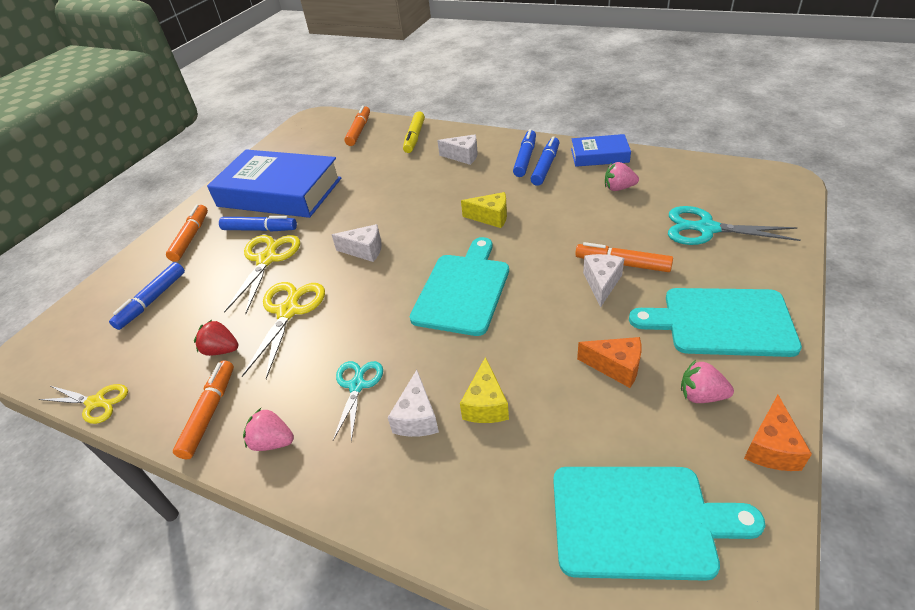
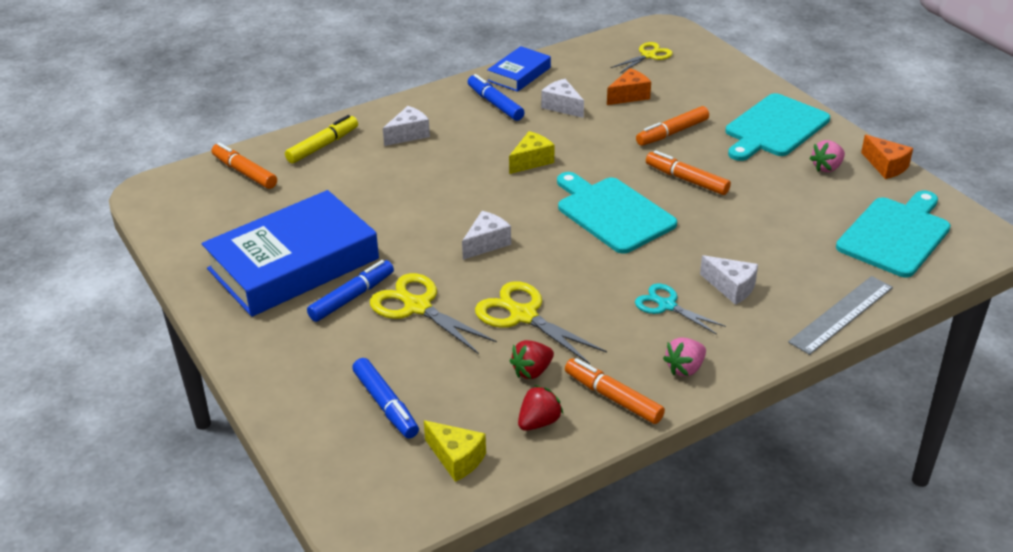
camera: 60 degrees left, 5 degrees down
(95, 402) = (517, 473): yellow scissors -> yellow scissors (648, 55)
(161, 384) = (539, 422): none -> red strawberry
(191, 237) = (293, 351): orange marker -> orange marker (686, 179)
(414, 137) = (323, 146): yellow marker -> yellow marker turned 90 degrees counterclockwise
(439, 533) = (841, 314): none -> grey ruler
(485, 404) = (750, 252): yellow cheese -> yellow cheese (456, 459)
(525, 158) = (466, 107): blue marker -> none
(602, 283) = (683, 151): white cheese -> white cheese (562, 106)
(616, 367) = (771, 185): orange cheese -> orange cheese (629, 96)
(618, 188) = (578, 89): pink strawberry -> none
(706, 229) = (677, 83): turquoise scissors -> none

